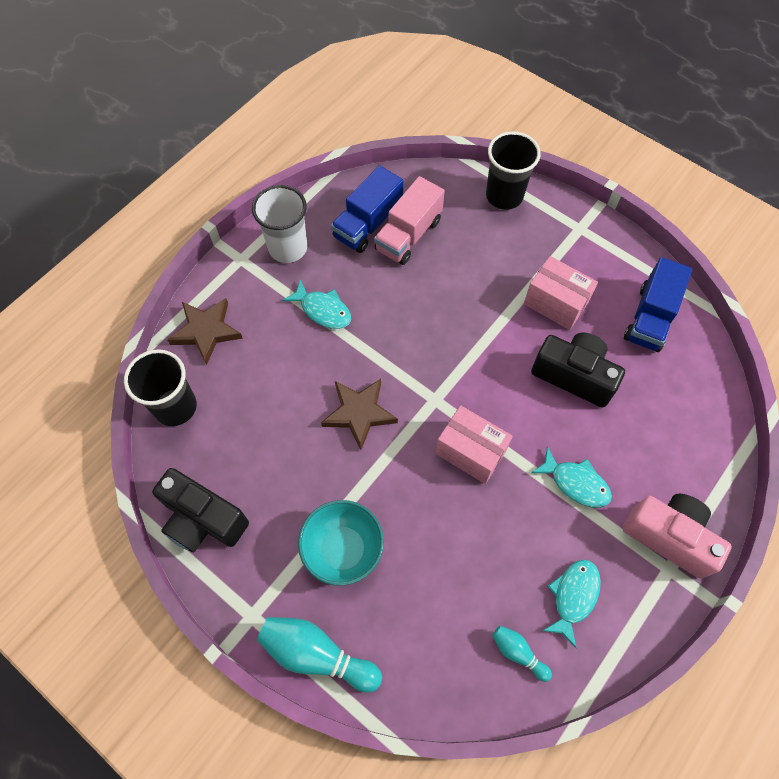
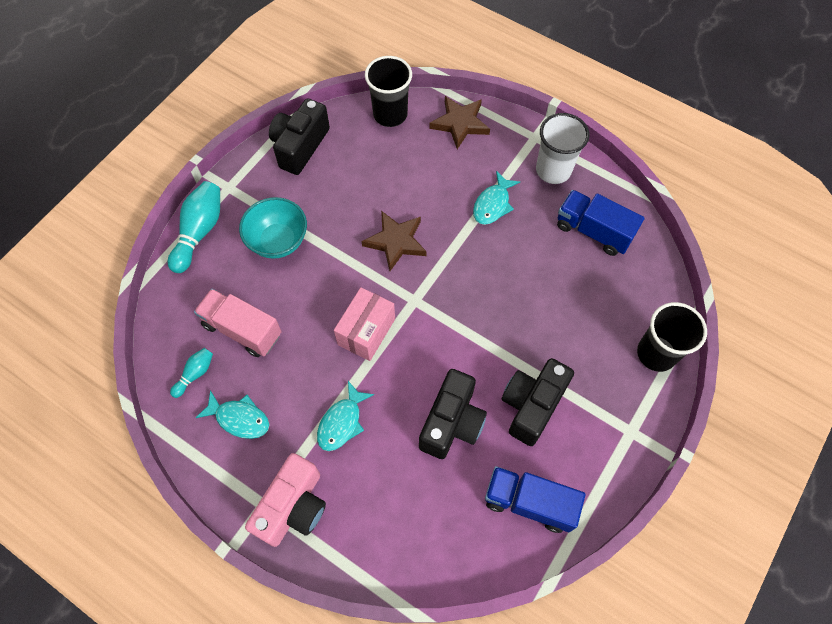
camera: 85 degrees right, 0 degrees up
(408, 235) = (587, 267): pink truck -> pink truck (242, 330)
(555, 303) = (532, 405): pink box -> black camera

